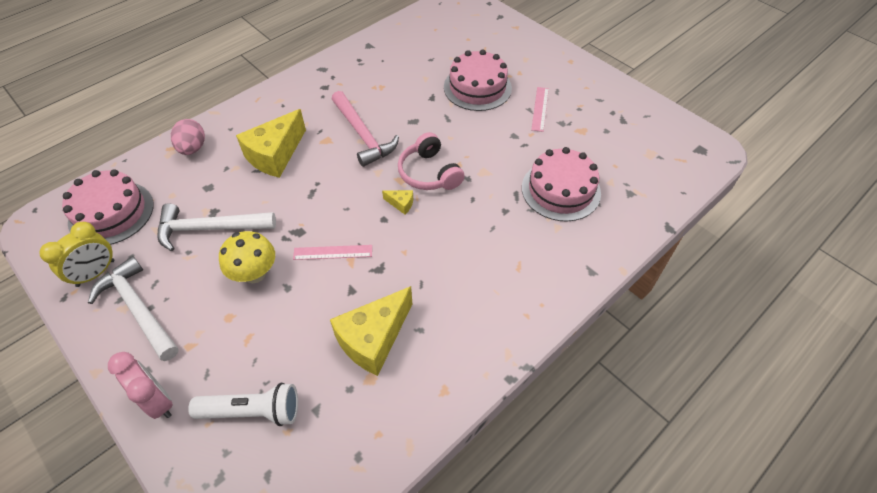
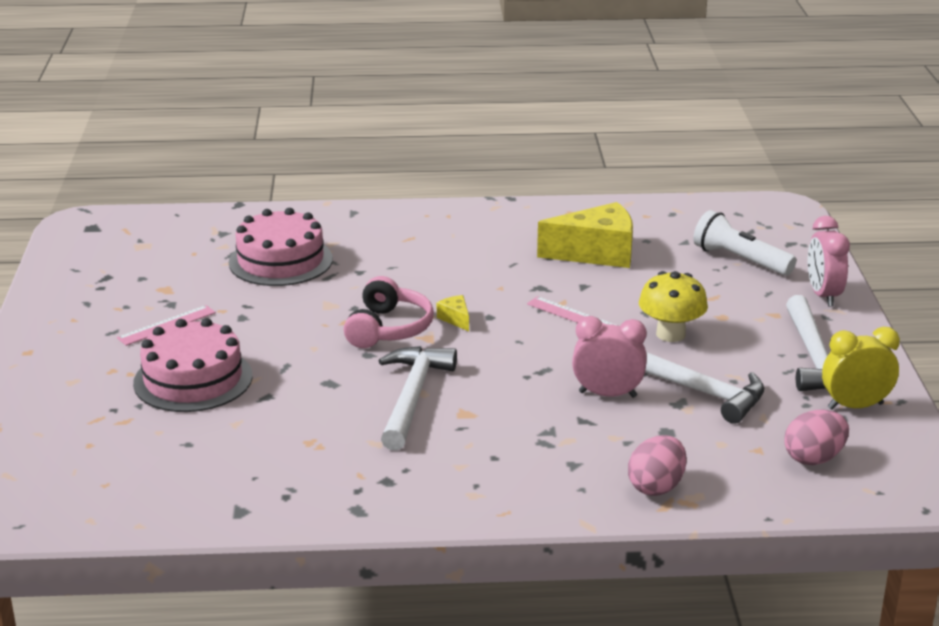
camera: 140 degrees left, 25 degrees down
(111, 213) = (814, 458): pink cake -> pink egg
(260, 195) = (607, 394): none -> pink clock
(275, 155) = (548, 427): yellow cheese -> none
(363, 135) = (413, 396): pink hammer -> white hammer

